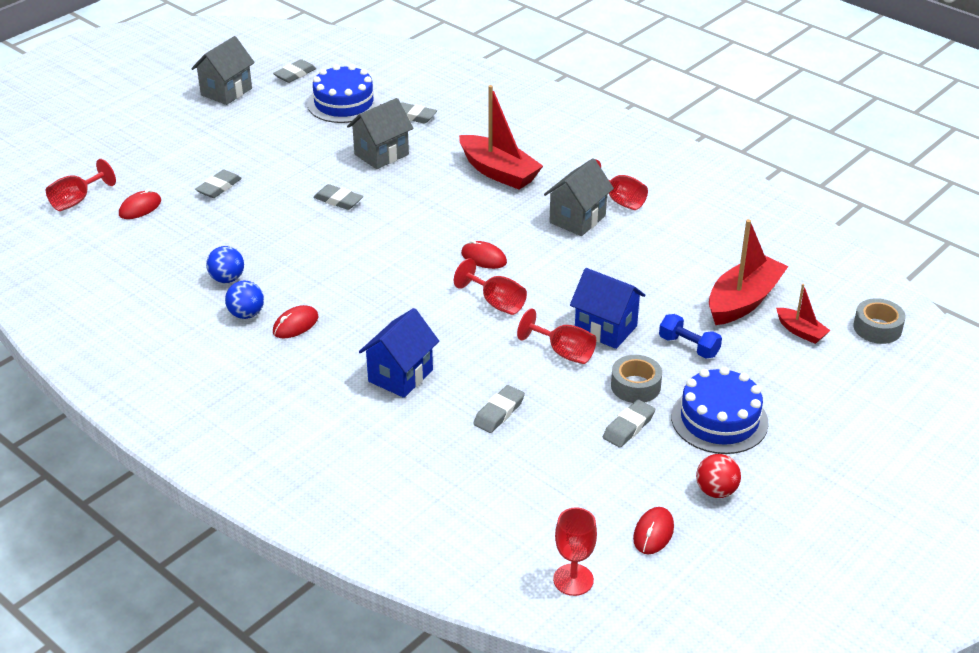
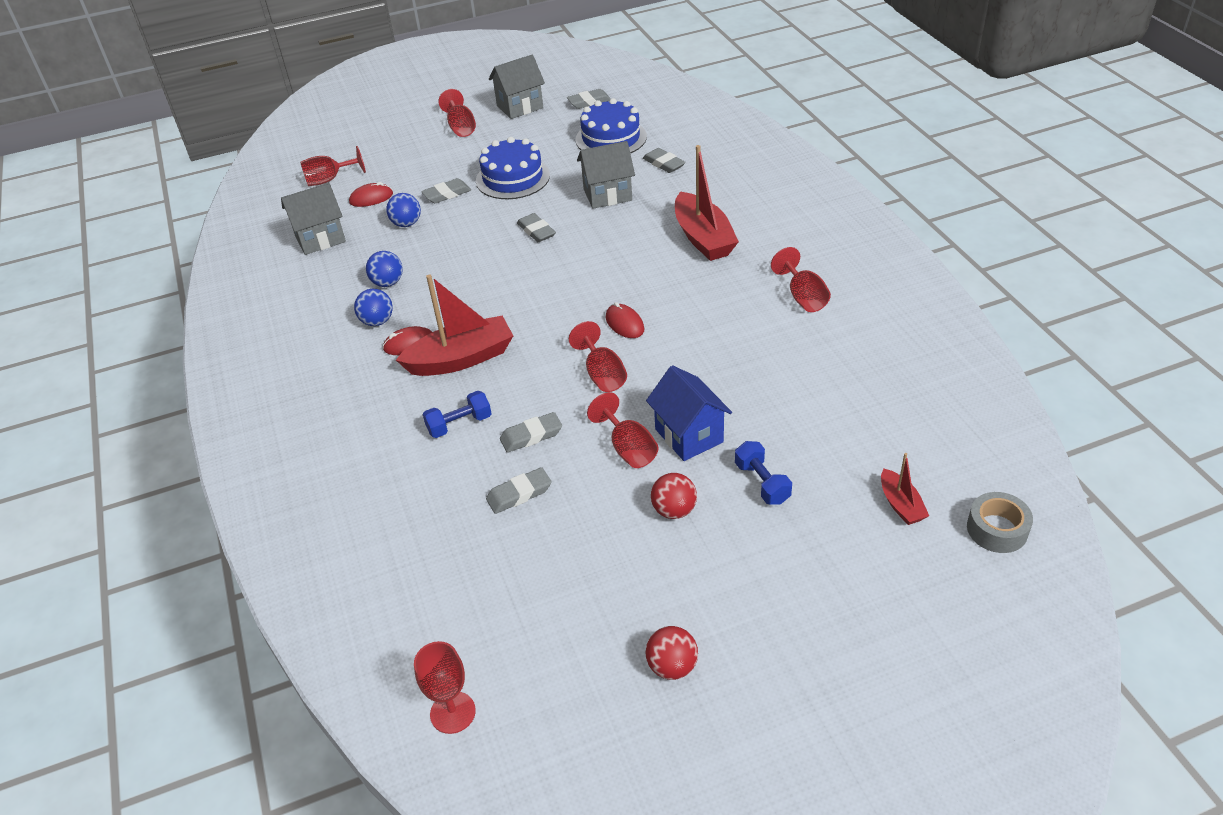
camera: 30 degrees right, 5 degrees up
(179, 123) = (461, 127): none -> red goblet
(200, 223) = (406, 224): none -> blue ball
(400, 376) = (459, 424): blue house -> blue dumbbell
(577, 219) = (745, 307): grey house -> grey house (320, 239)
(628, 427) = (633, 555): grey eraser -> grey eraser (531, 436)
(635, 386) = (674, 510): grey tape -> red ball
(653, 533) = (571, 691): red mouse -> none
(719, 420) = (735, 581): blue cake -> blue cake (512, 178)
(743, 301) = (859, 448): red boat -> red boat (461, 359)

